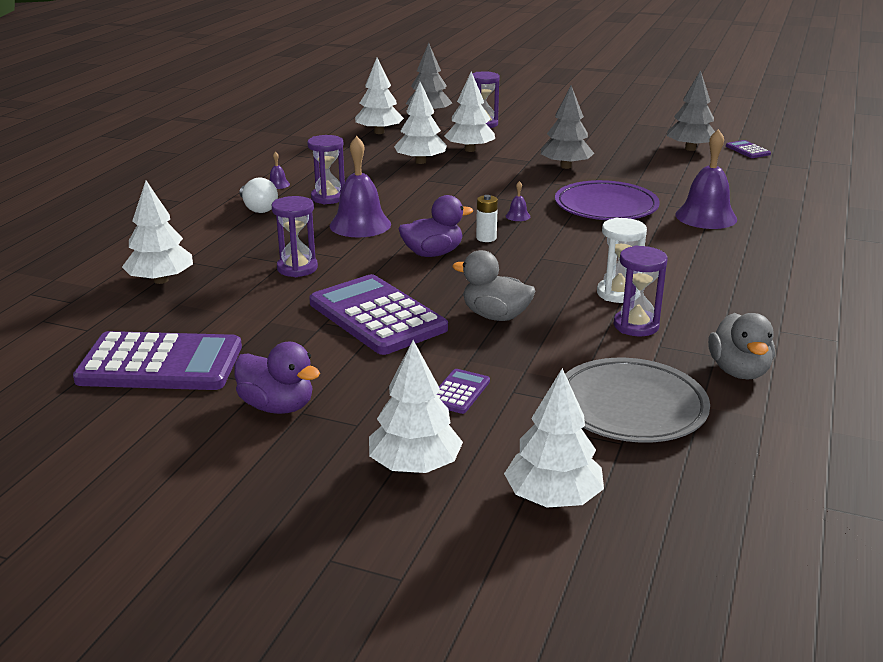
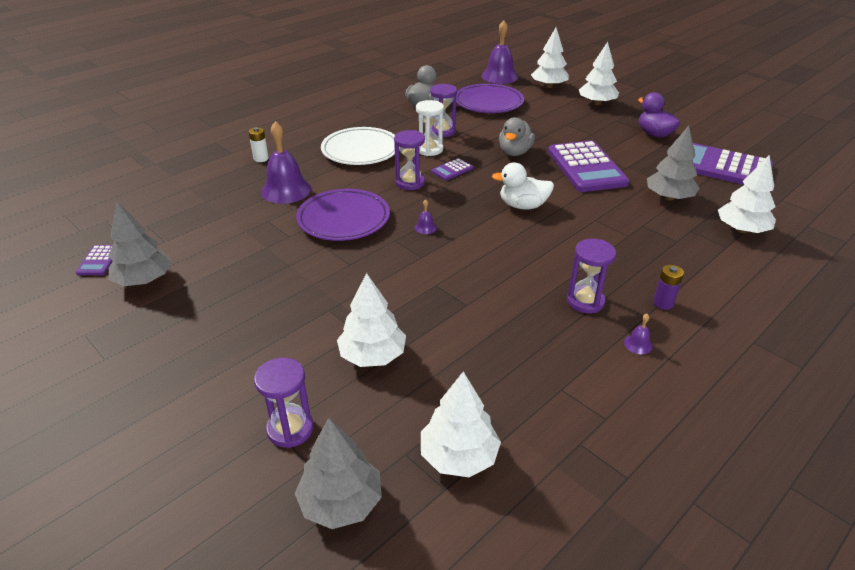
camera: 155 degrees left, 10 degrees up
(258, 208) = (663, 303): white light bulb -> purple battery
(297, 268) = (632, 216): purple hourglass -> purple hourglass (410, 183)
(360, 225) = (567, 252): purple bell -> purple bell (499, 76)
(420, 162) = (450, 345): white tree -> none
(433, 253) = (523, 206): purple duck -> white duck
(459, 392) = (562, 122): purple calculator -> purple calculator (452, 170)
(486, 238) = (471, 210): white battery -> white battery (261, 158)
(495, 316) = (514, 152): grey duck -> grey duck turned 60 degrees clockwise
(566, 166) = (306, 286): grey tree -> grey tree (669, 197)
(631, 407) = (488, 103): grey plate -> purple plate
(703, 272) = (361, 150): none -> white plate

